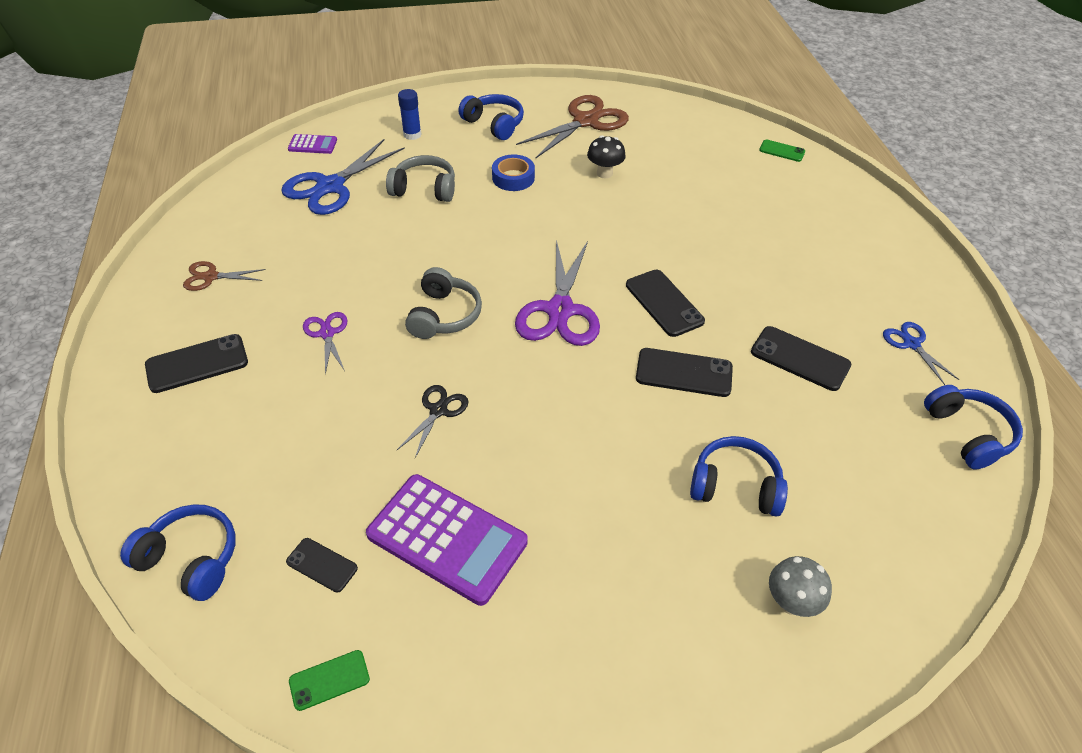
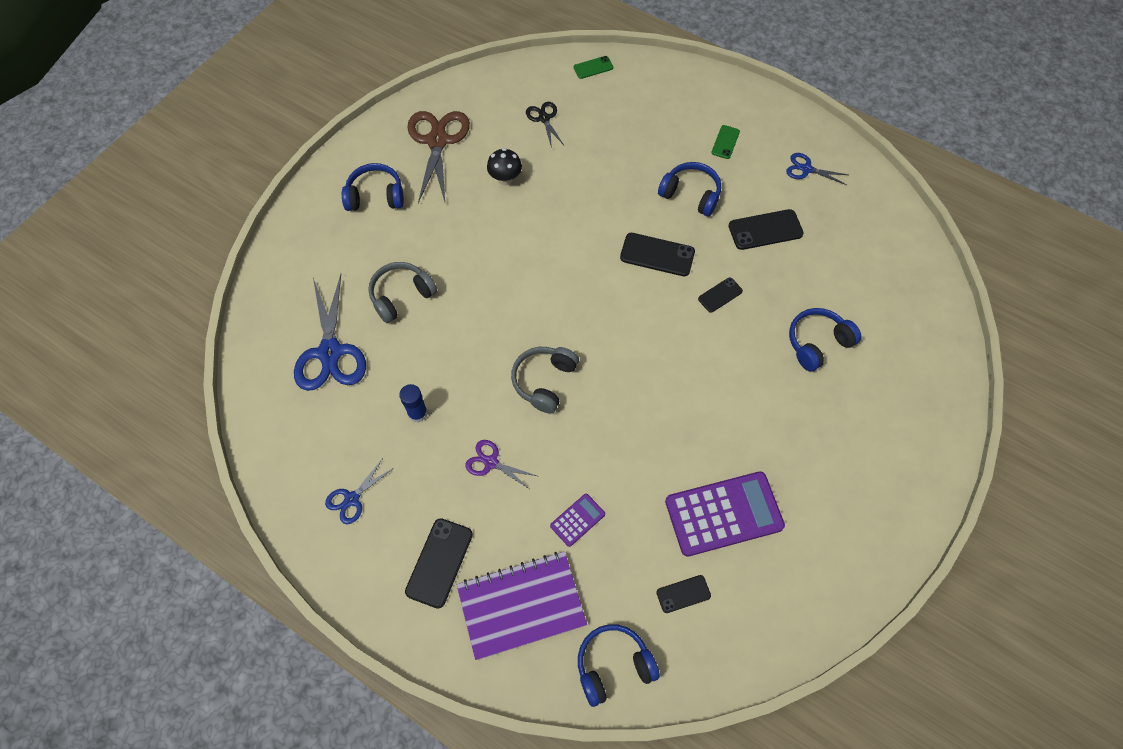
camera: 45 degrees left, 15 degrees up
(200, 445) = (521, 605): none -> purple notebook
(210, 277) = (352, 499): brown scissors -> blue scissors
(313, 145) = (262, 328): purple calculator -> purple calculator (577, 520)
(329, 680) = (763, 640): green phone -> green phone (725, 142)
(412, 134) = (327, 255): blue glue stick -> blue glue stick (417, 413)
(438, 410) = (624, 447): black scissors -> black scissors (544, 118)
(444, 315) = (544, 381): grey headphones -> grey headphones turned 120 degrees counterclockwise
(513, 178) = (450, 234): blue tape -> none
(560, 310) = (607, 314): purple scissors -> none
(684, 373) = (720, 295): black phone -> black phone, size x0.60
(790, 602) = (903, 384): grey mushroom -> none
(968, 434) = (883, 208): blue headphones -> blue headphones (690, 194)

